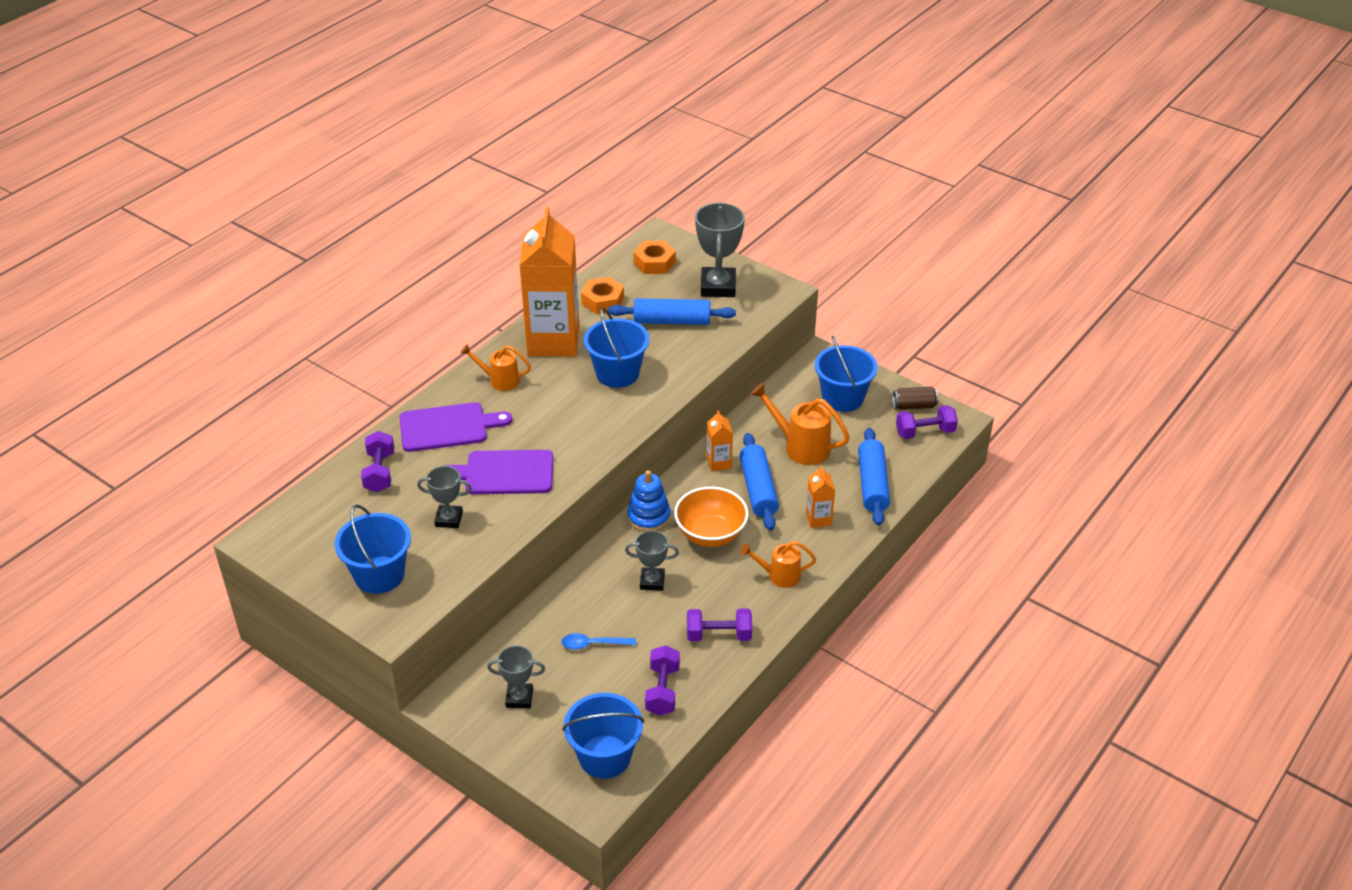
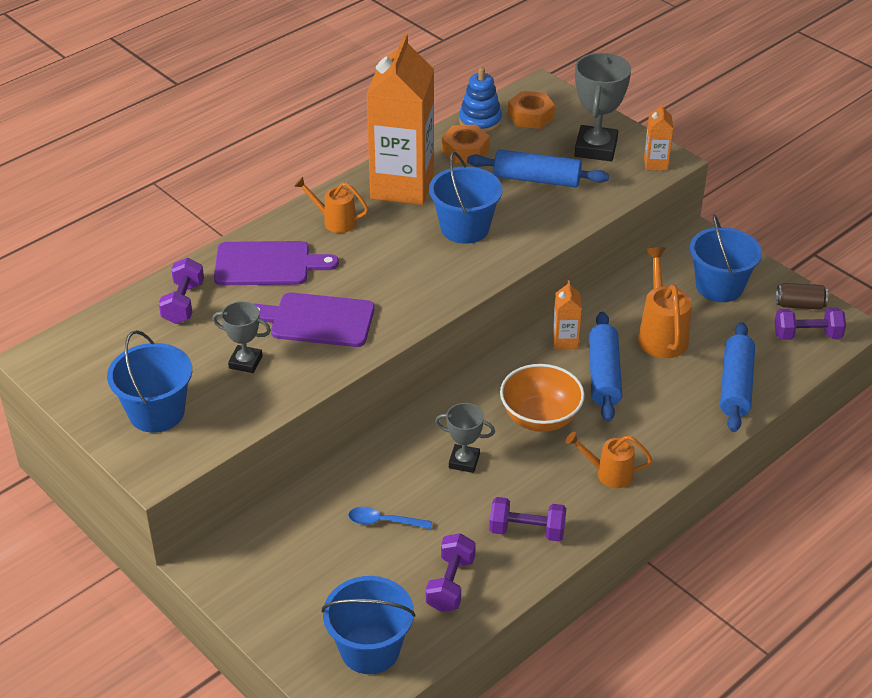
camera: 10 degrees right, 0 degrees up
(519, 698) = (289, 570): grey trophy -> none
(649, 517) = (475, 390): blue stacking toy -> blue stacking toy (480, 121)
(801, 447) = (661, 334): orange watering can -> orange watering can turned 45 degrees clockwise
(818, 519) = (666, 416): orange carton -> orange carton (655, 163)

